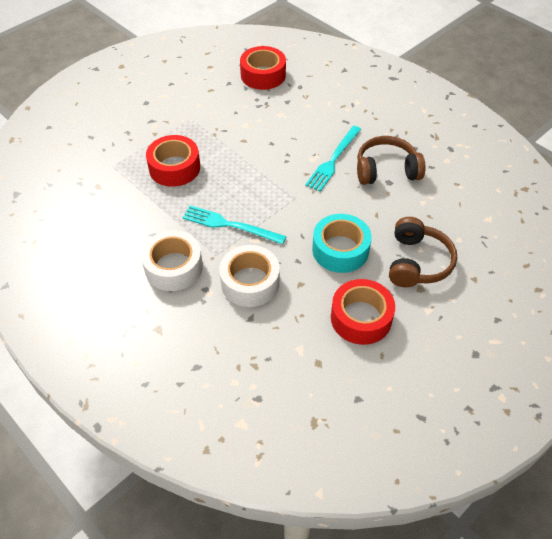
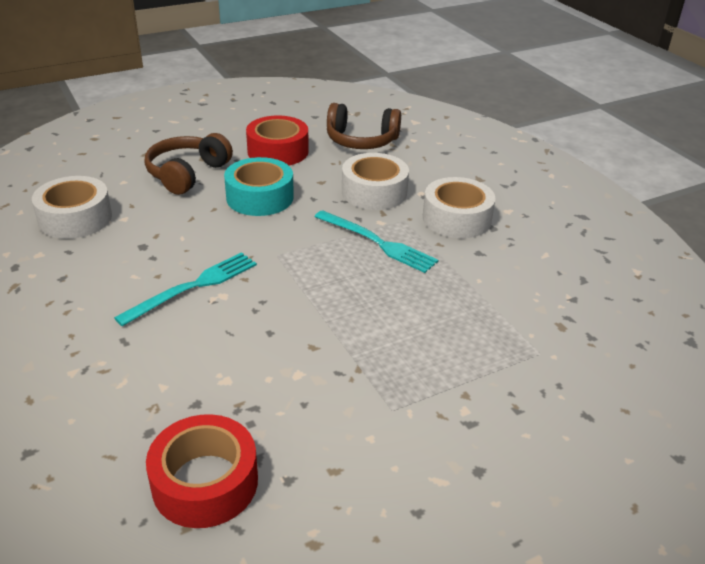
camera: 165 degrees left, 15 degrees down
(174, 168) = (438, 327): red tape -> none
(386, 170) = (132, 259): brown headphones -> brown headphones (361, 141)
(455, 193) = (75, 218): none -> white tape

